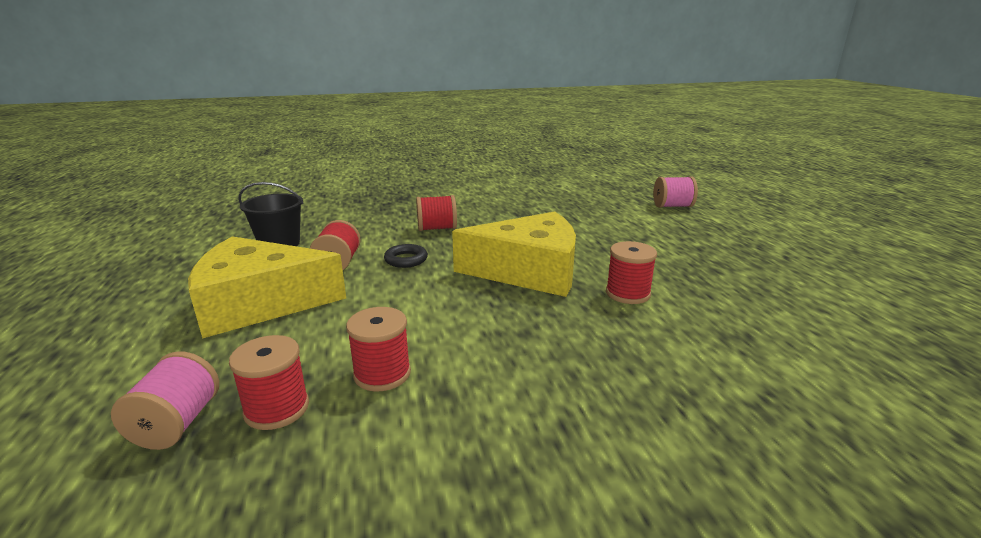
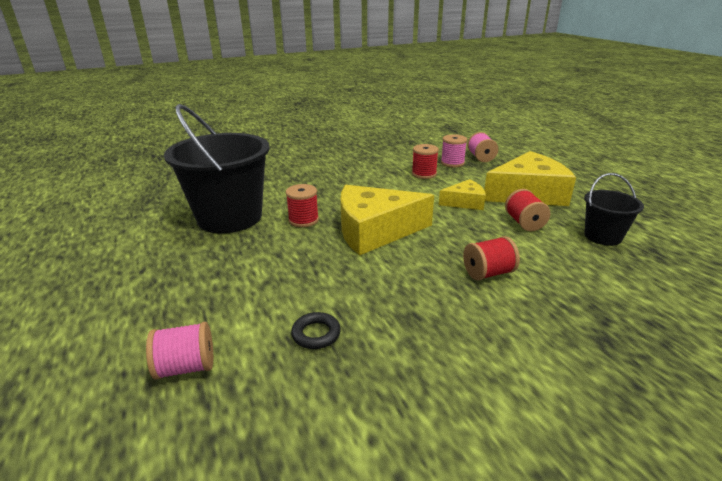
camera: 170 degrees right, 5 degrees up
(277, 409) = (452, 163): red spool -> pink spool
(375, 298) = (465, 202): none -> yellow cheese
(406, 260) = (477, 231): black ring -> black ring (316, 334)
(747, 308) = (230, 217): none -> black bucket

